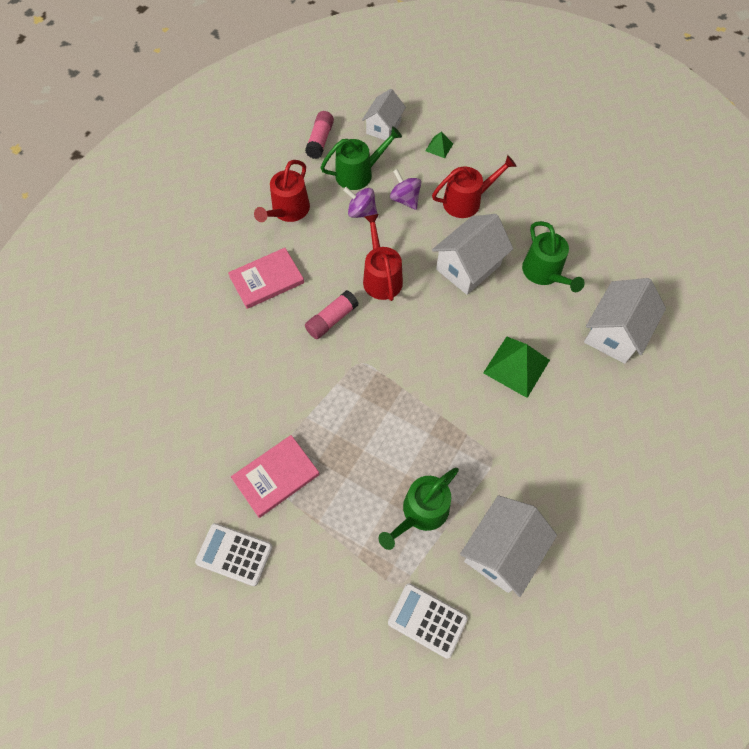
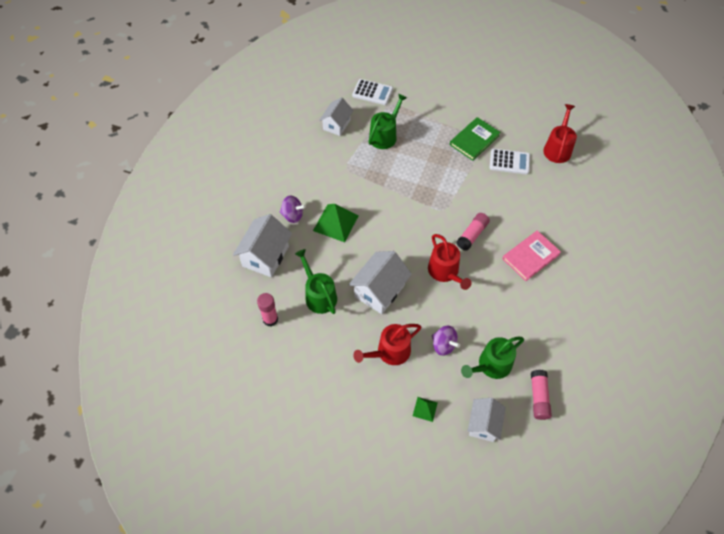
camera: 170 degrees right, 5 degrees down
(234, 554) = (482, 104): white calculator -> white calculator (509, 162)
(276, 477) = (474, 140): pink book -> green book
(288, 211) = (538, 318): red watering can -> red watering can (557, 148)
(361, 212) = (477, 326): purple spinning top -> purple spinning top (293, 215)
(501, 551) = (336, 125): white house -> white house, size x0.66
(604, 254) = (270, 319): none -> pink glue stick

